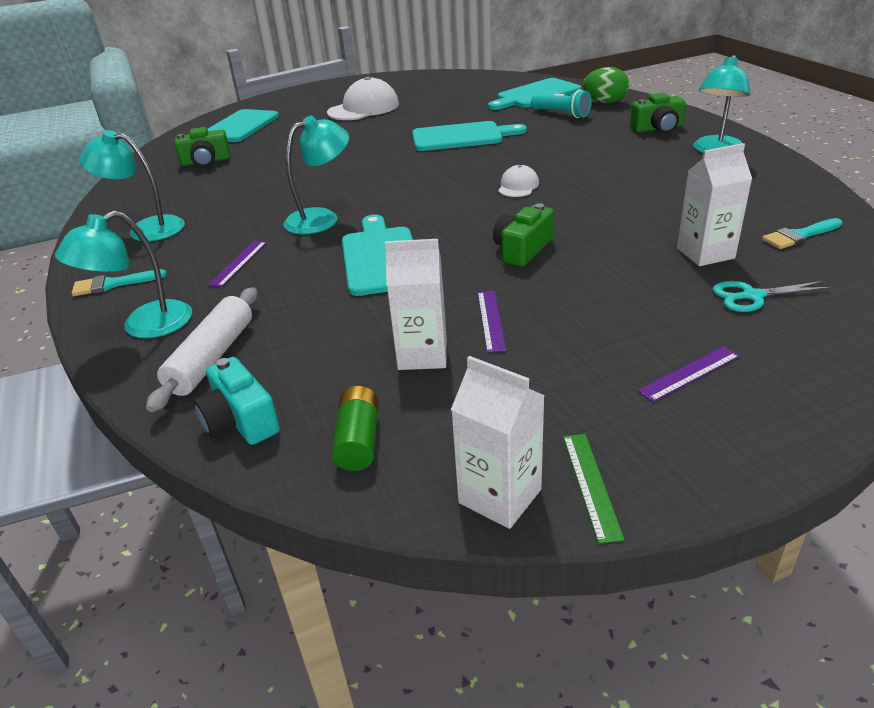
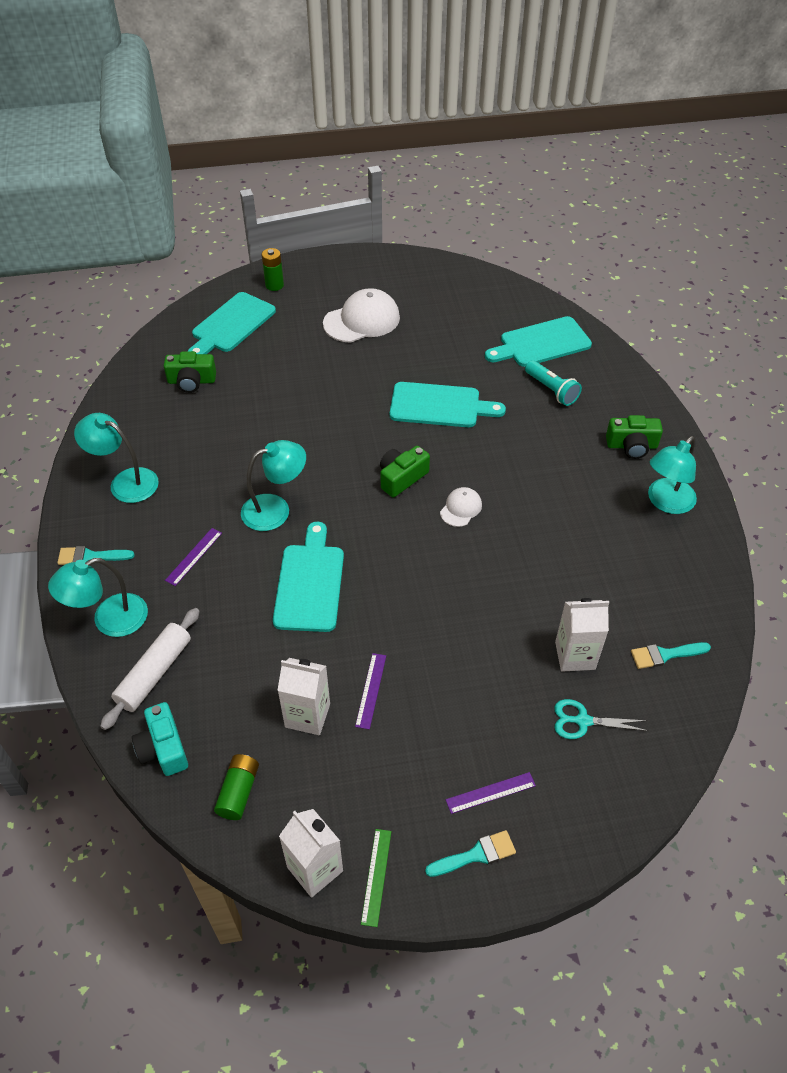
camera: 10 degrees right, 15 degrees up
(273, 104) = (274, 285): none -> green battery
(522, 249) = (428, 606): green camera -> green camera (401, 478)
(605, 102) = (604, 379): green egg -> none
(711, 433) = (476, 855): none -> turquoise brush

